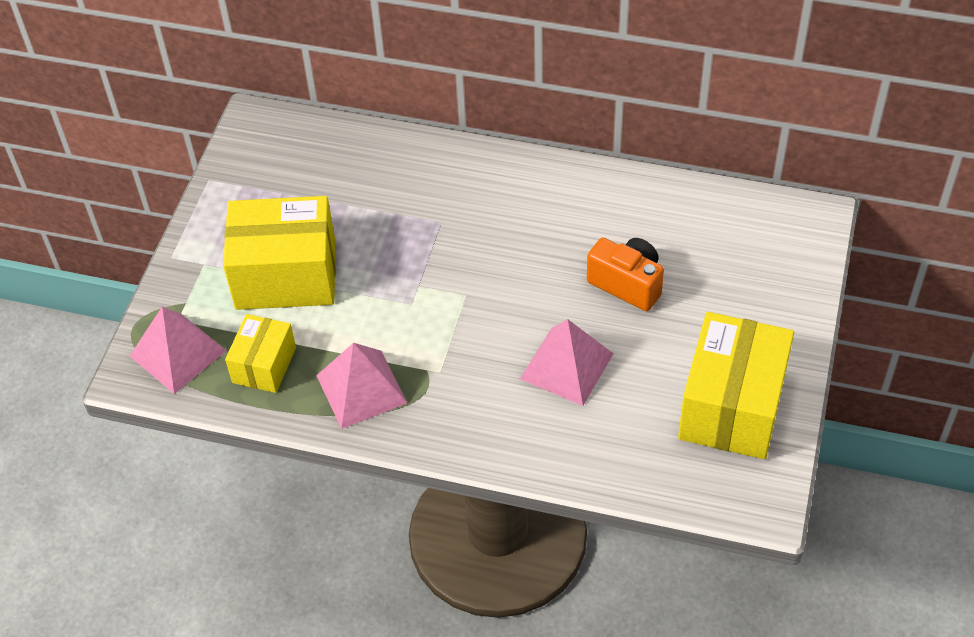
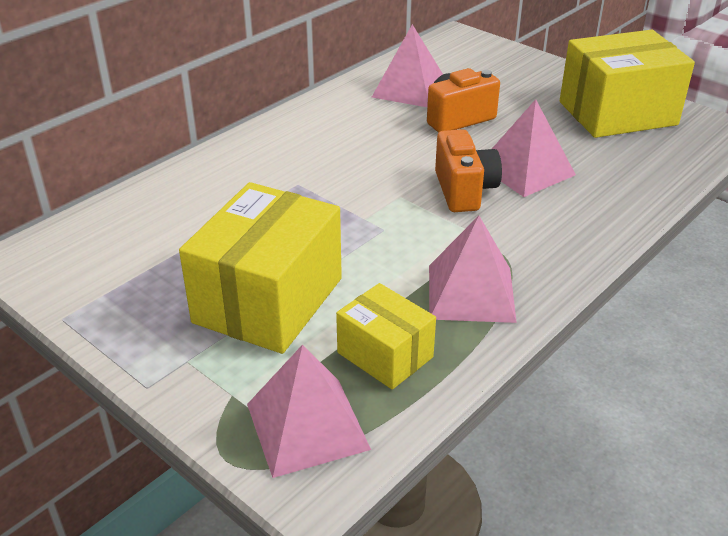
camera: 65 degrees left, 15 degrees down
(502, 334) = (464, 191): none -> orange camera
(660, 225) = (409, 89): none -> pink pyramid
(732, 406) = (617, 113): yellow box -> yellow box turned 60 degrees counterclockwise

